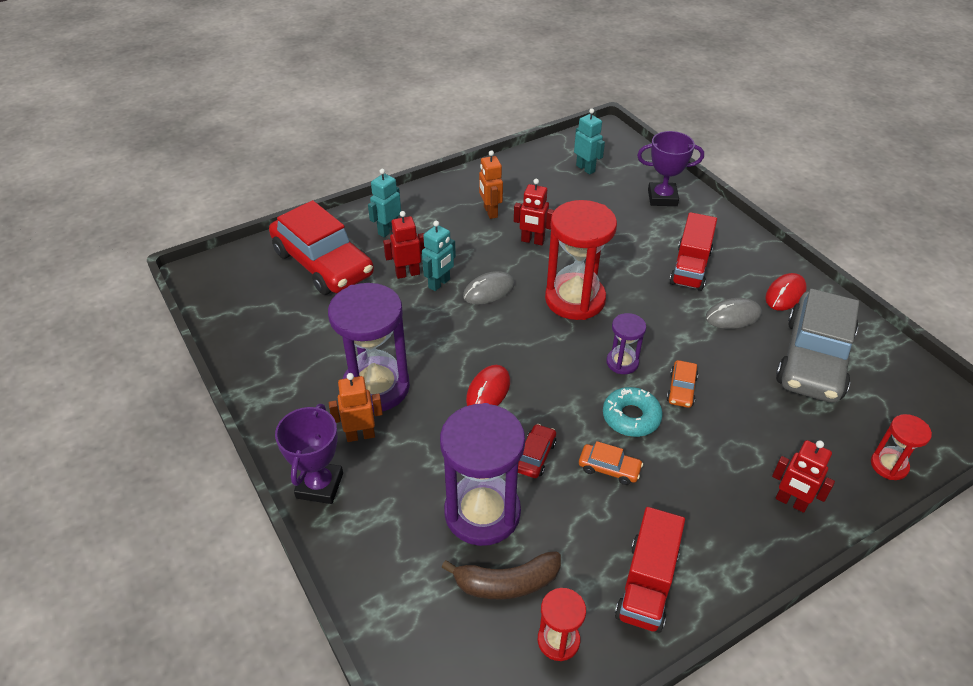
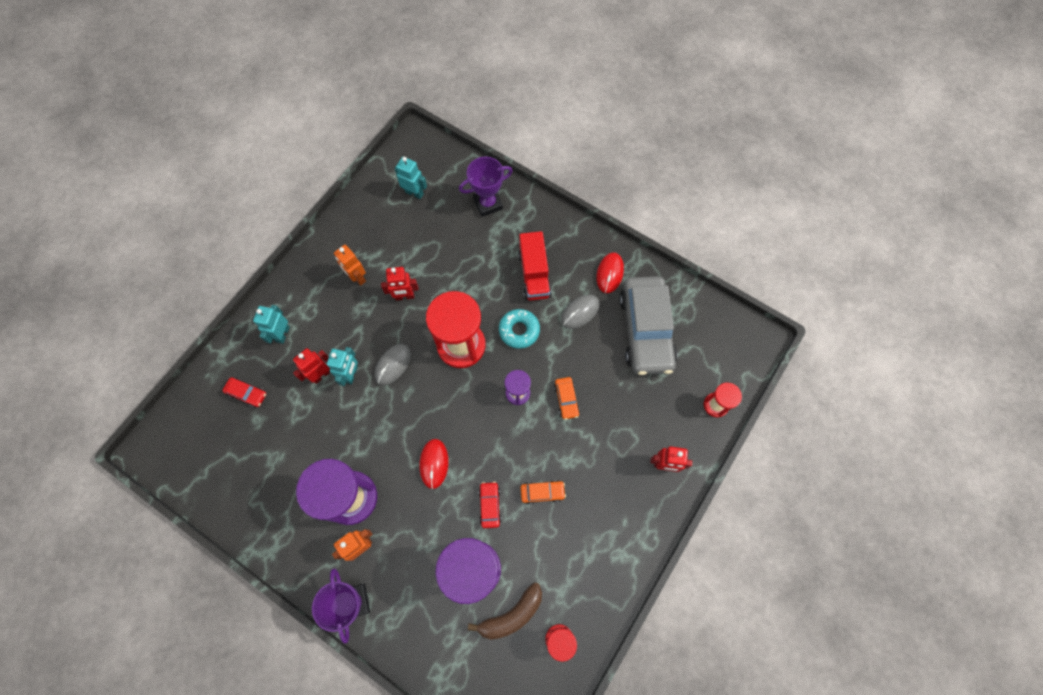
camera: 25 degrees left, 25 degrees up
(323, 263) = (247, 393): red car -> red car, size x0.40
(631, 417) = (541, 441): turquoise donut -> turquoise donut (519, 330)
(646, 584) = (597, 572): red truck -> none

